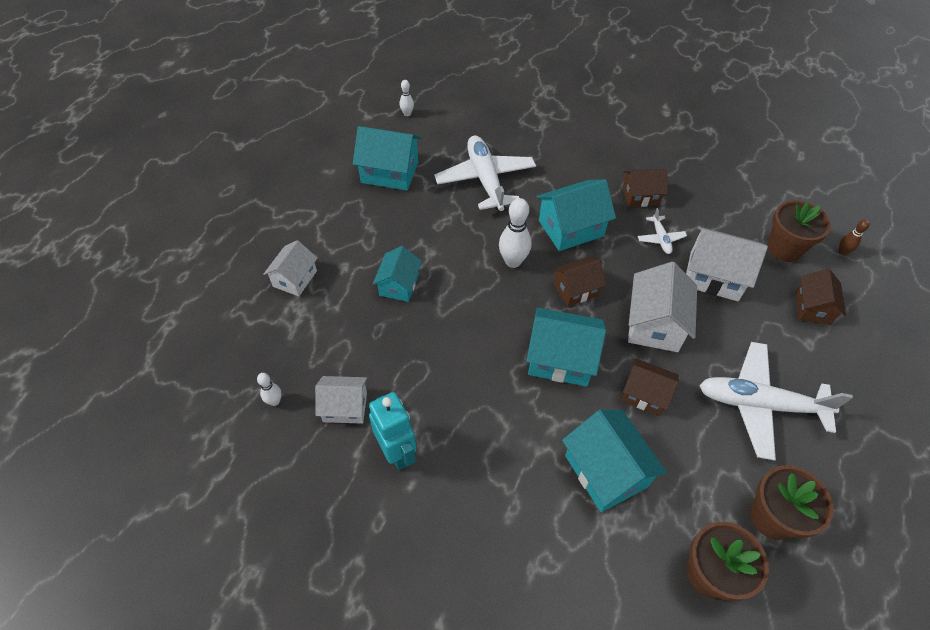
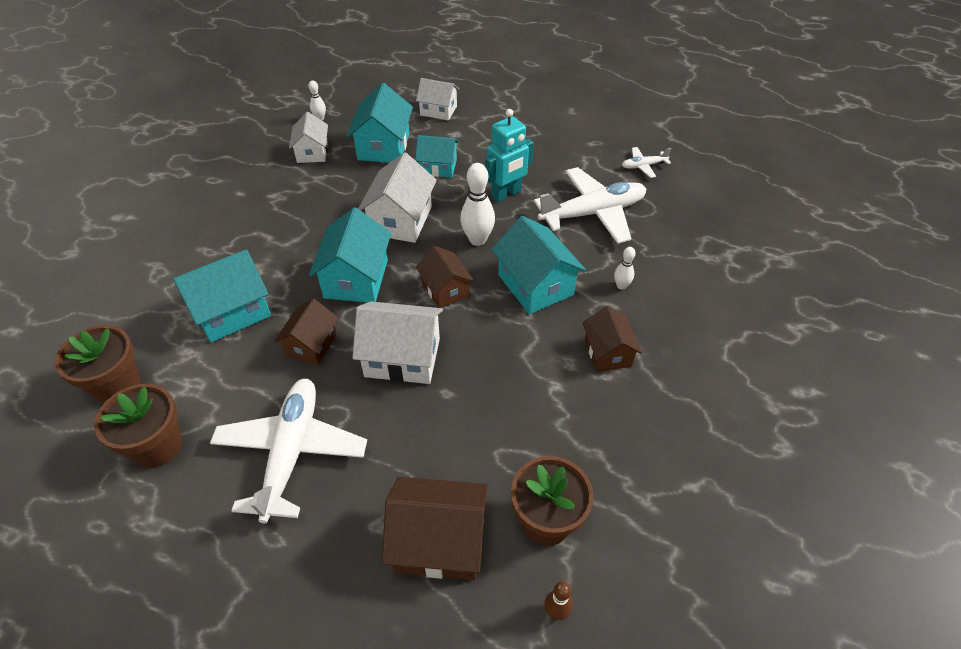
camera: 85 degrees right, 5 degrees down
(390, 172) = (582, 147): turquoise house -> turquoise house (384, 146)
(397, 452) = (269, 183): turquoise robot -> turquoise robot (506, 194)
(407, 114) = (676, 149): white bowling pin -> white bowling pin (621, 286)
(660, 238) = (536, 370): white plane -> white plane (643, 166)
(713, 276) = (481, 424): white house -> white house (401, 220)
(812, 308) = (439, 542): brown house -> brown house, size x1.56

